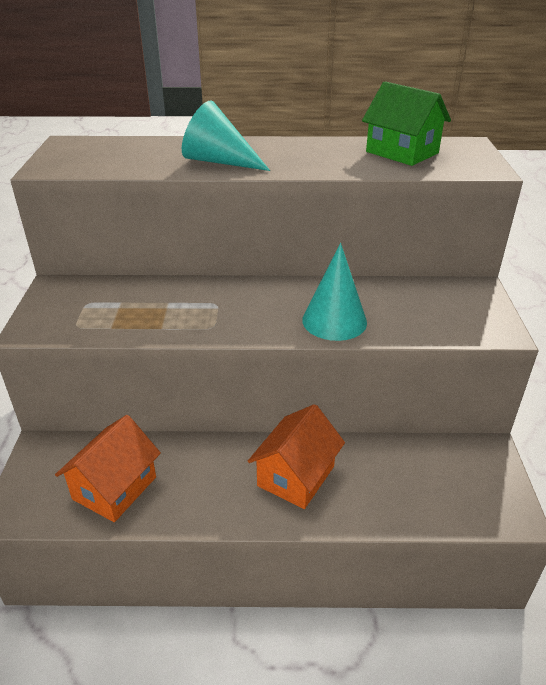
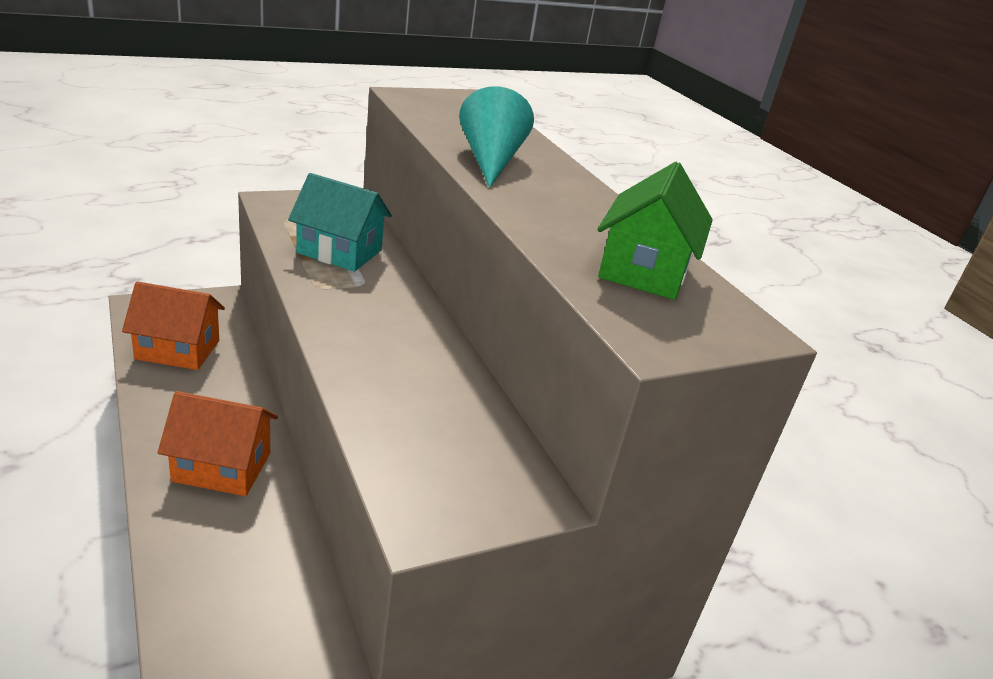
camera: 60 degrees right, 5 degrees down
(157, 306) = (339, 251): none -> turquoise house
(334, 321) = (369, 366): turquoise cone -> none

